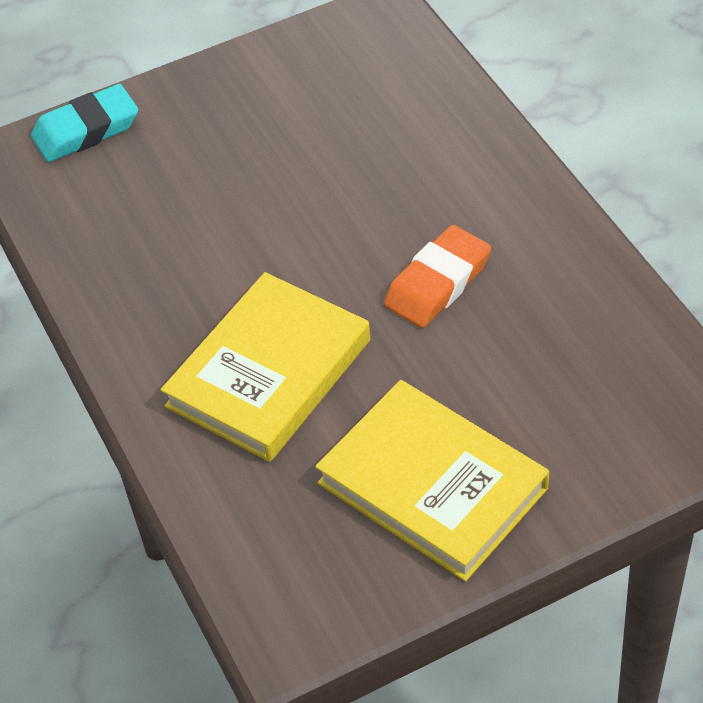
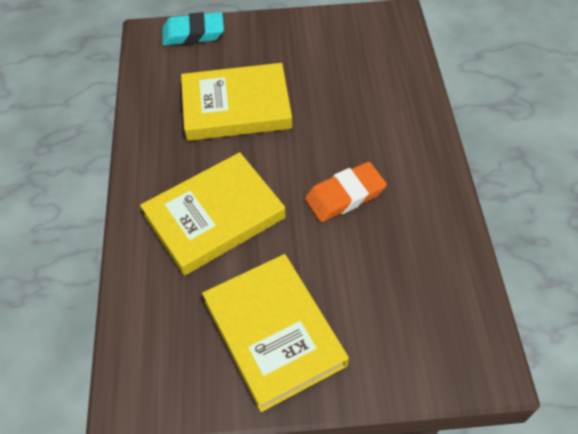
camera: 20 degrees right, 5 degrees up
(215, 215) = (236, 107): none -> yellow book

